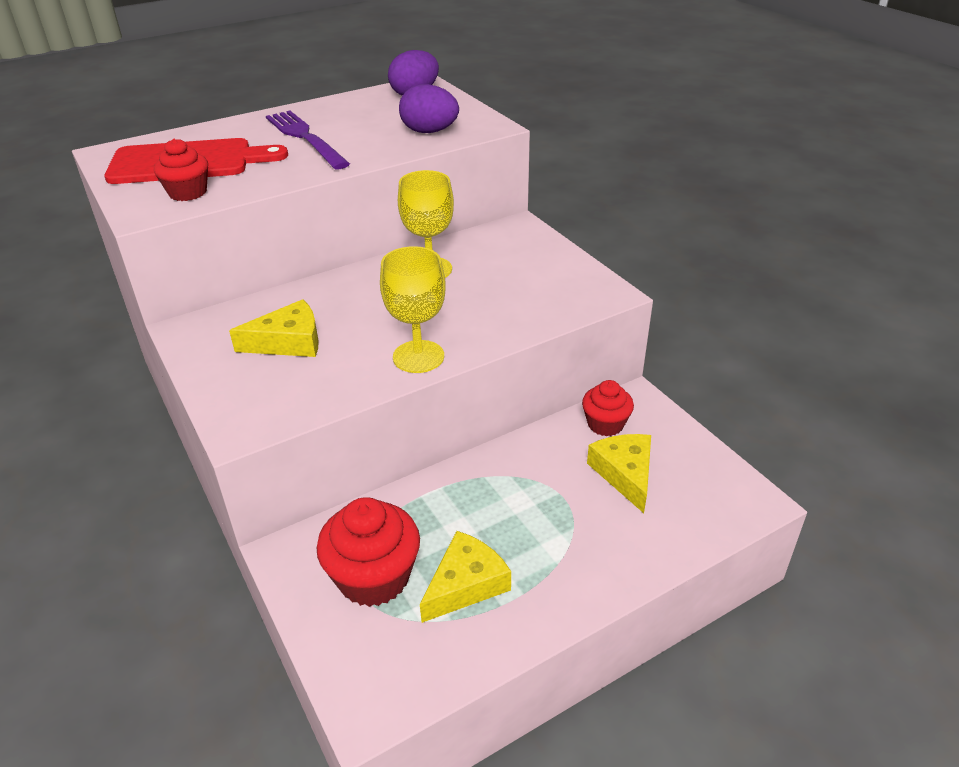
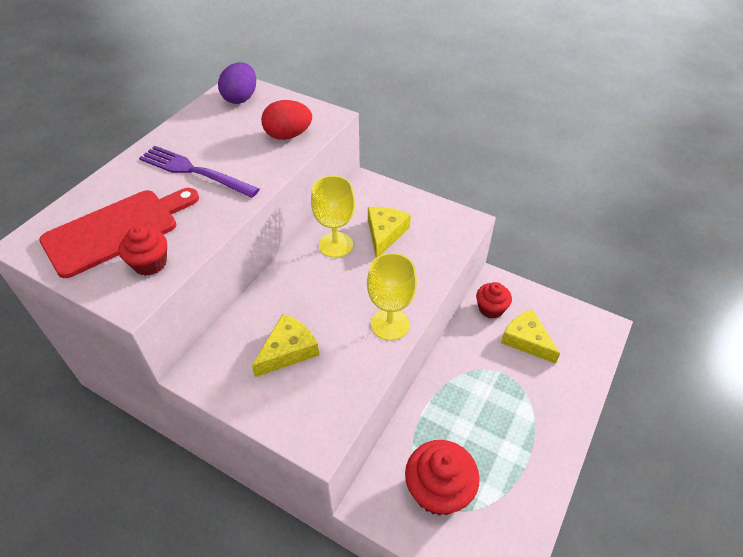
camera: 30 degrees left, 10 degrees up
(429, 132) = (288, 135): purple egg -> red egg
(465, 584) = (495, 465): yellow cheese -> yellow cheese (385, 233)

